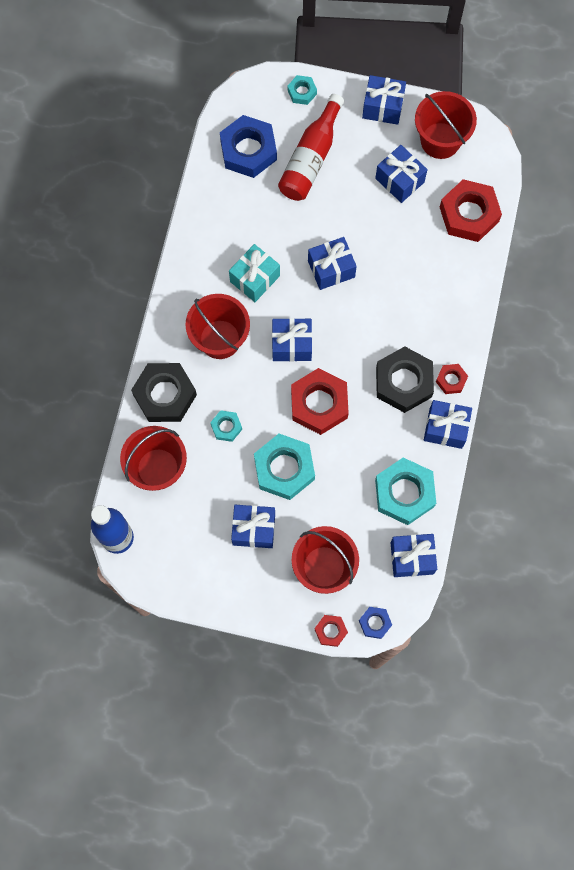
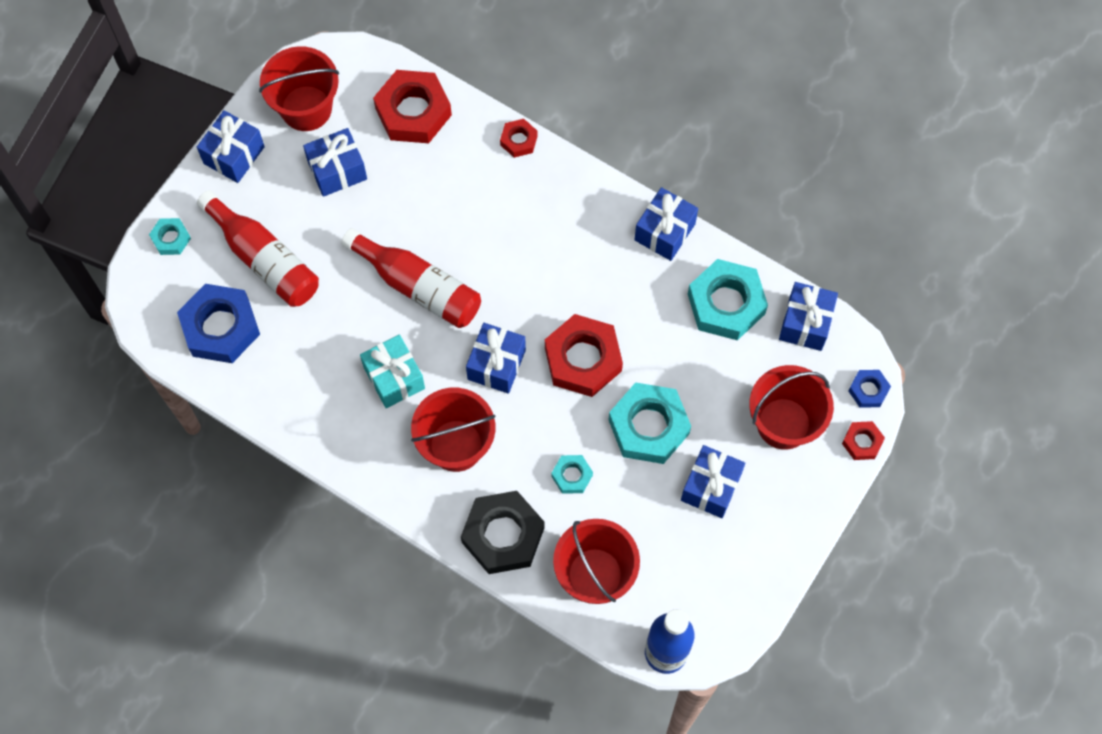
camera: 70 degrees left, 5 degrees down
(331, 269) = (418, 286): blue gift -> red bottle
(403, 382) = (592, 257): black nut -> none
(451, 380) = (609, 205): red nut -> red nut (519, 140)

